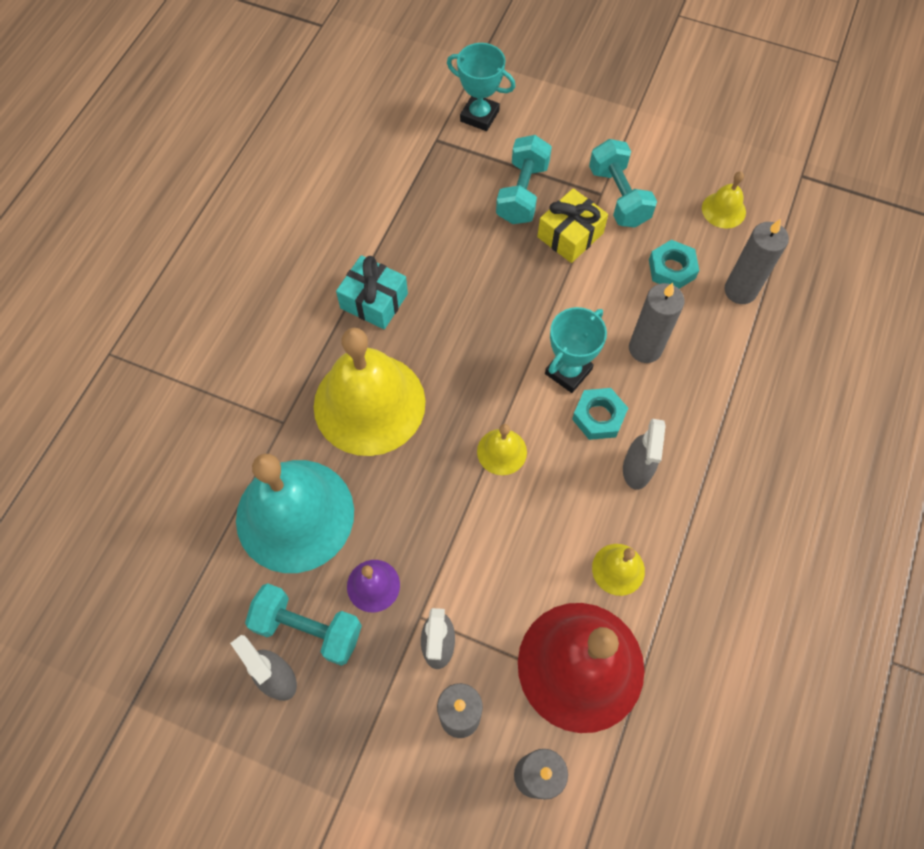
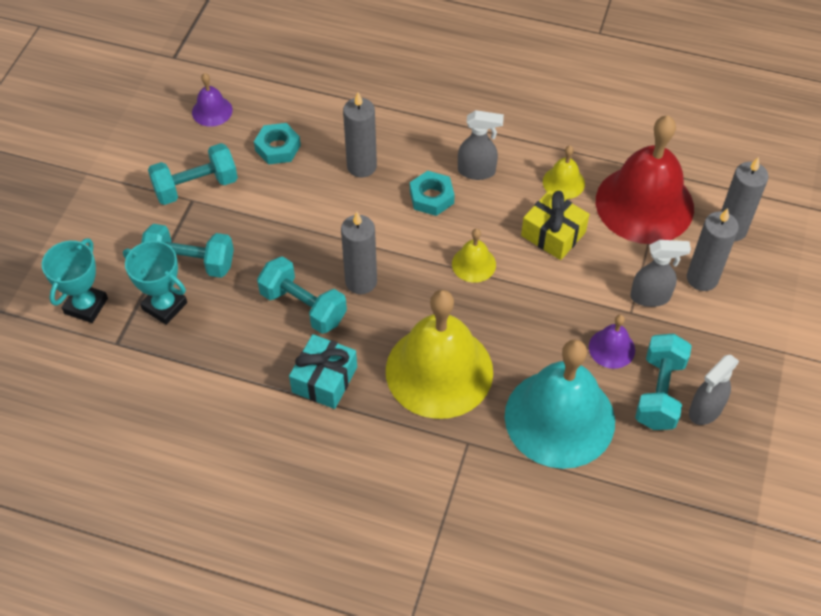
camera: 95 degrees left, 10 degrees down
(461, 286) = (303, 306): none -> turquoise dumbbell
(568, 371) = (390, 219): turquoise trophy -> turquoise trophy (164, 306)
(570, 235) = (241, 222): yellow gift -> yellow gift (553, 234)
(723, 210) = (212, 111): yellow bell -> purple bell
(740, 290) = (298, 102): grey candle -> grey candle (361, 281)

